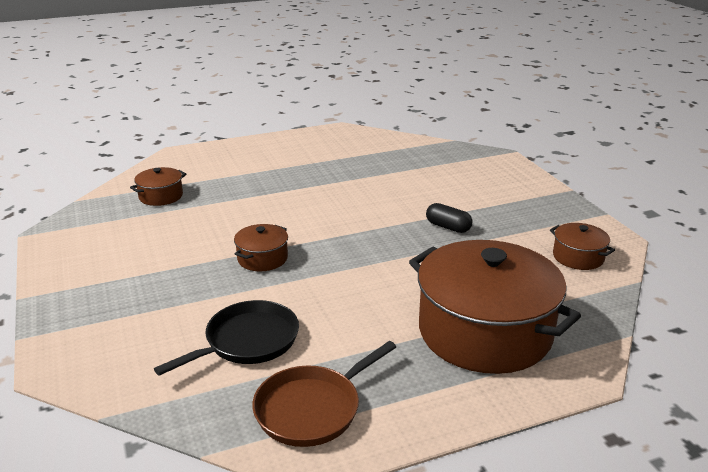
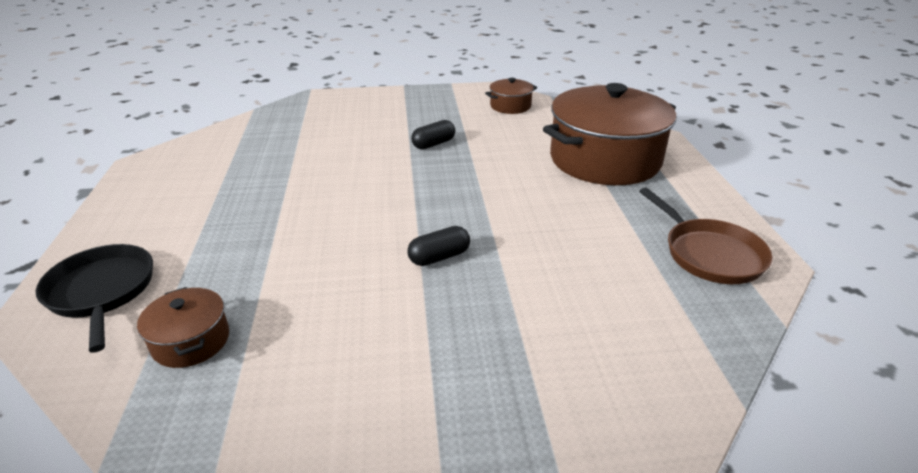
camera: 75 degrees left, 5 degrees up
(247, 341) = (605, 282): black pan -> black pan (102, 292)
(262, 258) = (439, 257): brown pot -> black capsule

